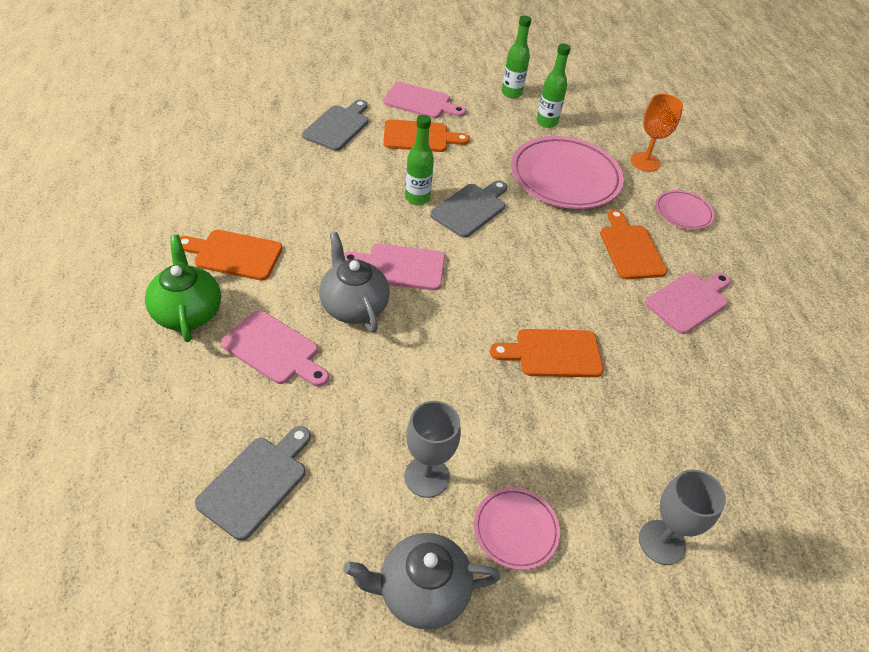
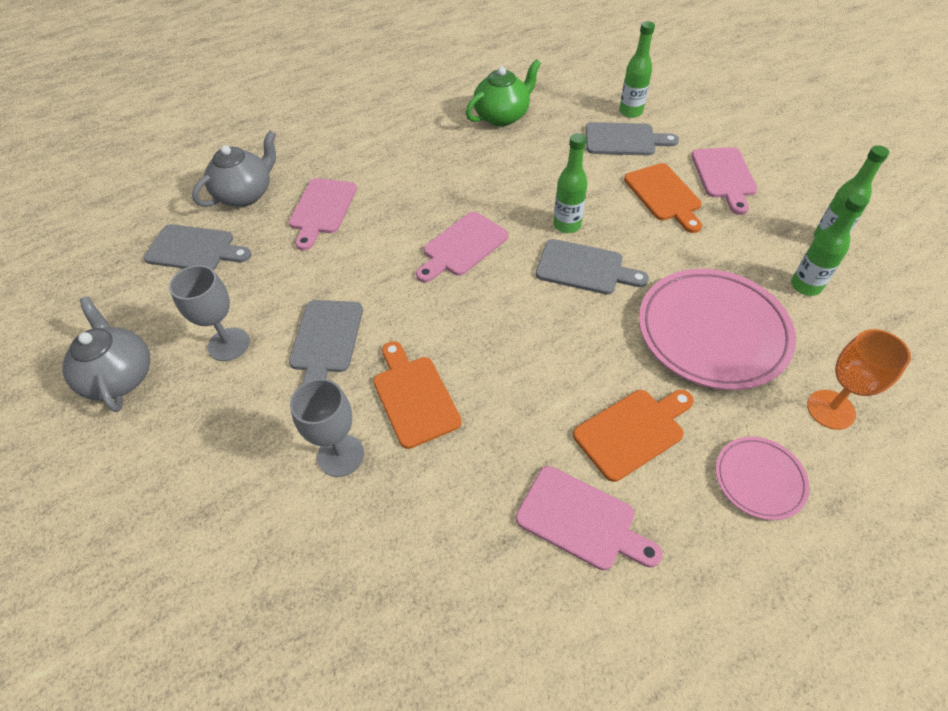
camera: 75 degrees right, 5 degrees up
(187, 312) = (336, 153): green teapot -> green teapot (502, 116)
(234, 254) = (410, 149): orange cutting board -> none
(305, 107) = (630, 112): none -> green bottle
(353, 306) = (394, 235): grey teapot -> grey teapot (246, 194)
(400, 266) = (462, 246): pink cutting board -> pink cutting board turned 120 degrees counterclockwise
(462, 396) = (325, 340): none -> grey cutting board
(515, 530) = (191, 424): pink plate -> none
(661, 542) = (205, 556): grey goblet -> grey goblet (340, 455)

